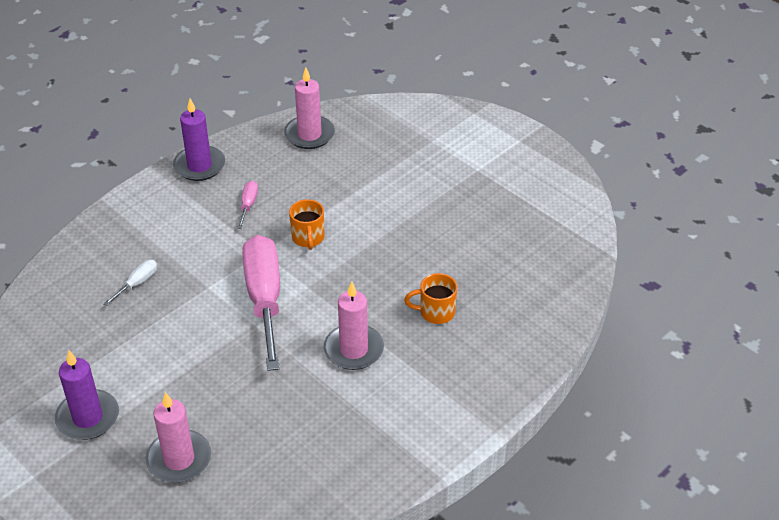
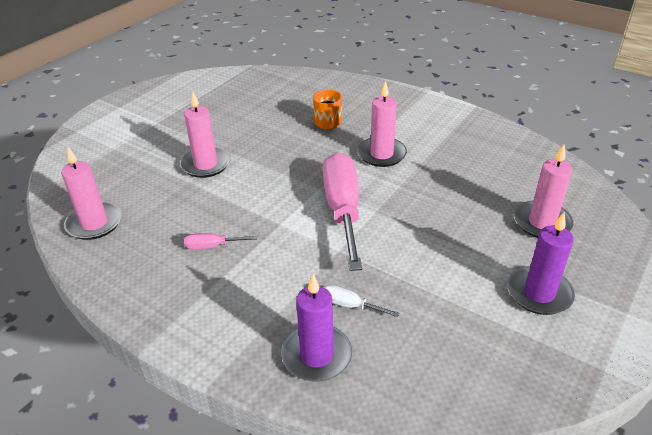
camera: 100 degrees left, 5 degrees down
(199, 166) = (144, 300): purple candle -> purple candle (316, 355)
(265, 299) = (343, 210): pink screwdriver -> pink screwdriver turned 105 degrees clockwise
(308, 238) = (256, 198): orange mug -> none
(379, 205) = (205, 164): none -> pink candle

